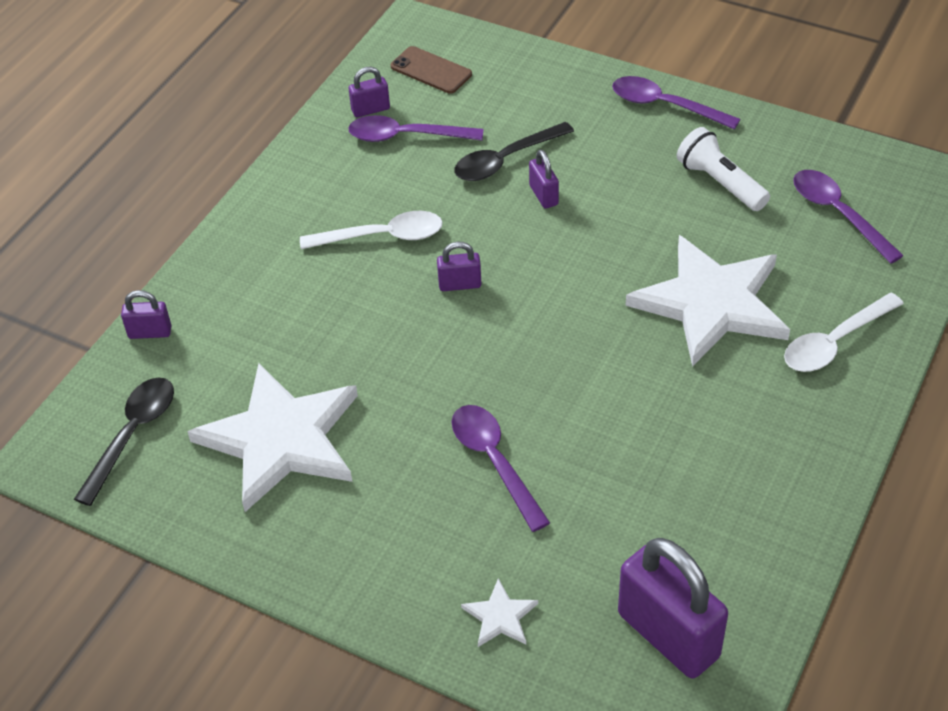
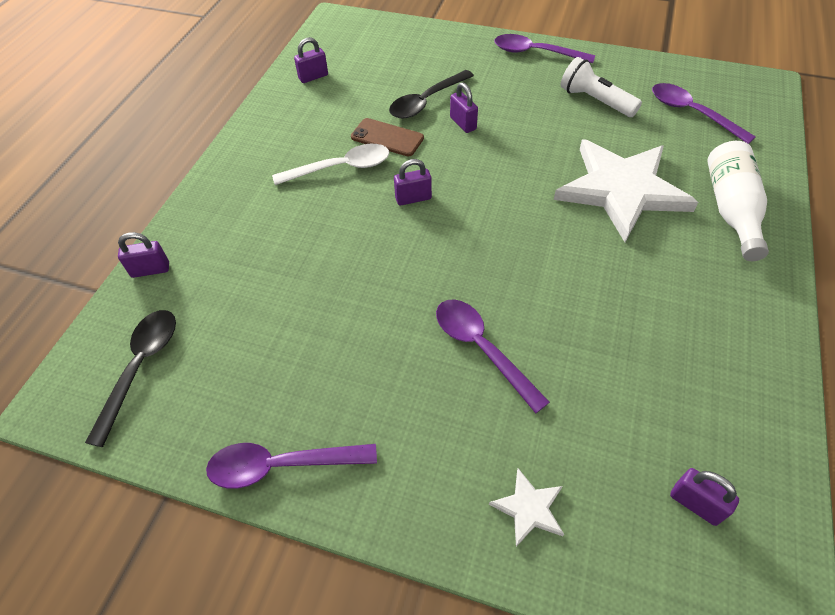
camera: 10 degrees left, 5 degrees up
(281, 439) = (282, 353): white star -> none
(406, 136) = (345, 92): purple spoon -> purple spoon (281, 465)
(431, 70) = (354, 46): brown phone -> brown phone (387, 137)
(668, 635) = (695, 504): purple padlock -> purple padlock, size x0.47
(834, 342) = (731, 209): white spoon -> white bottle

